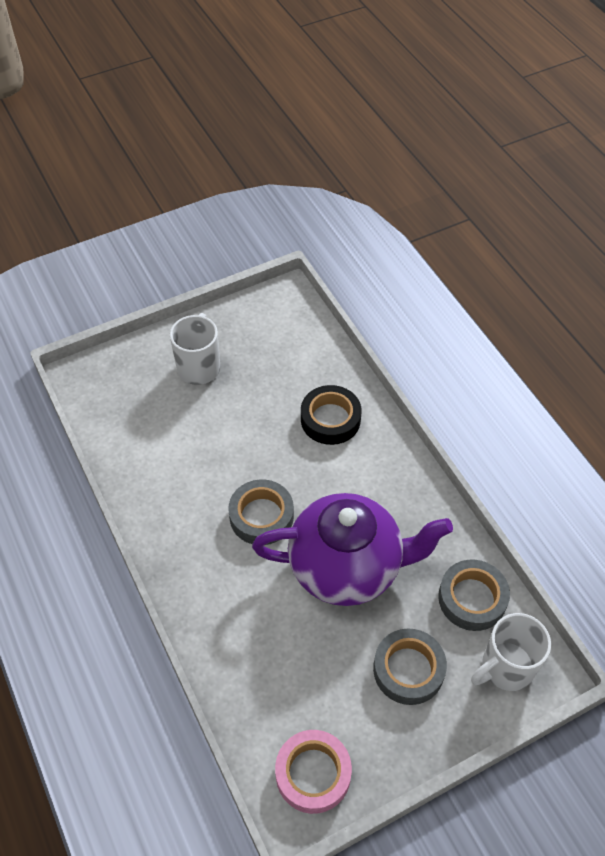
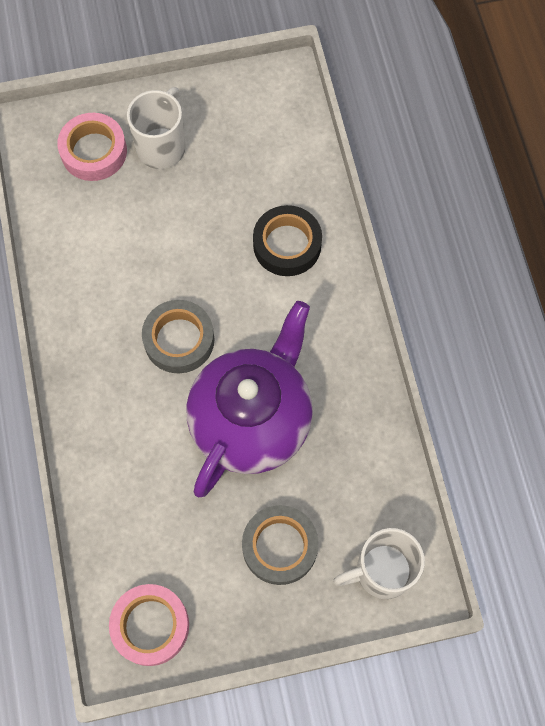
camera: 15 degrees right, 15 degrees up
(141, 383) = (94, 151): none -> pink tape
(347, 567) = (252, 420): purple teapot -> purple teapot turned 75 degrees counterclockwise
(472, 598) = (372, 488): grey tape -> none

